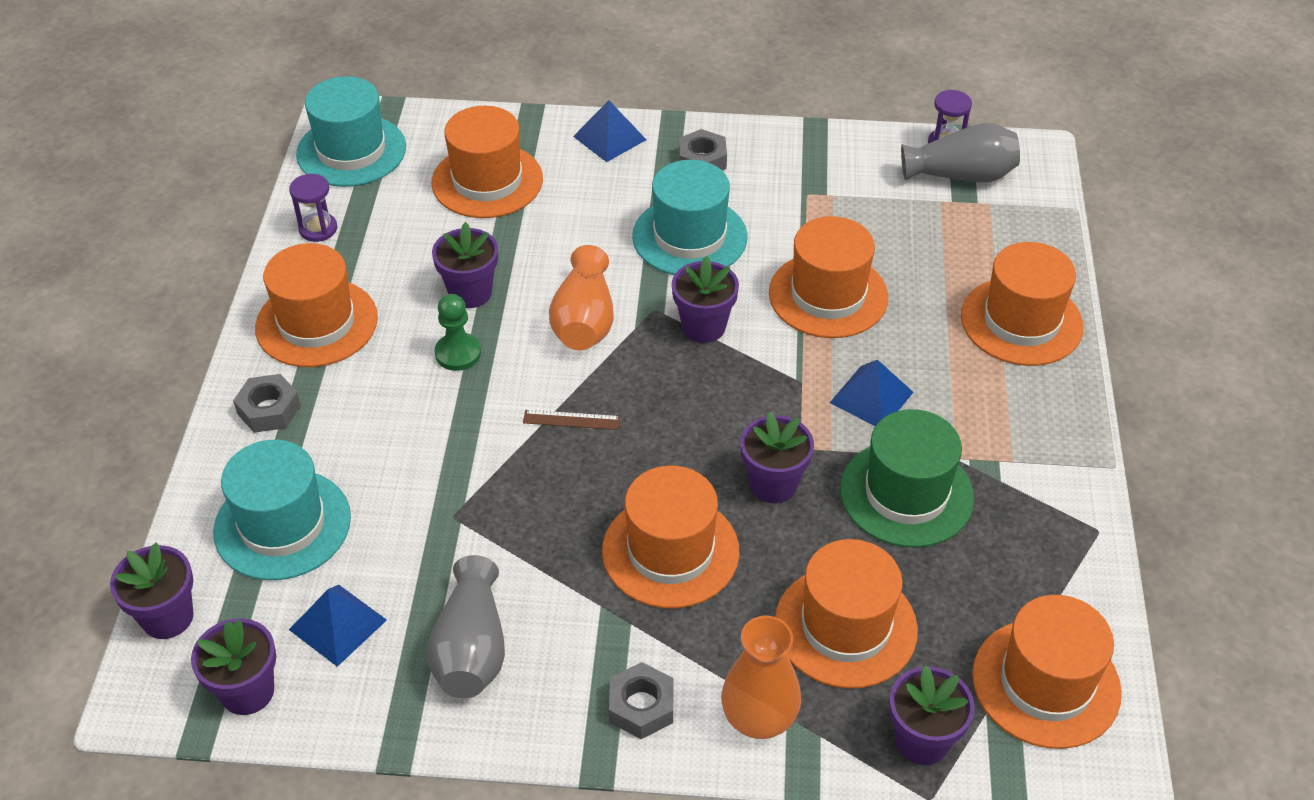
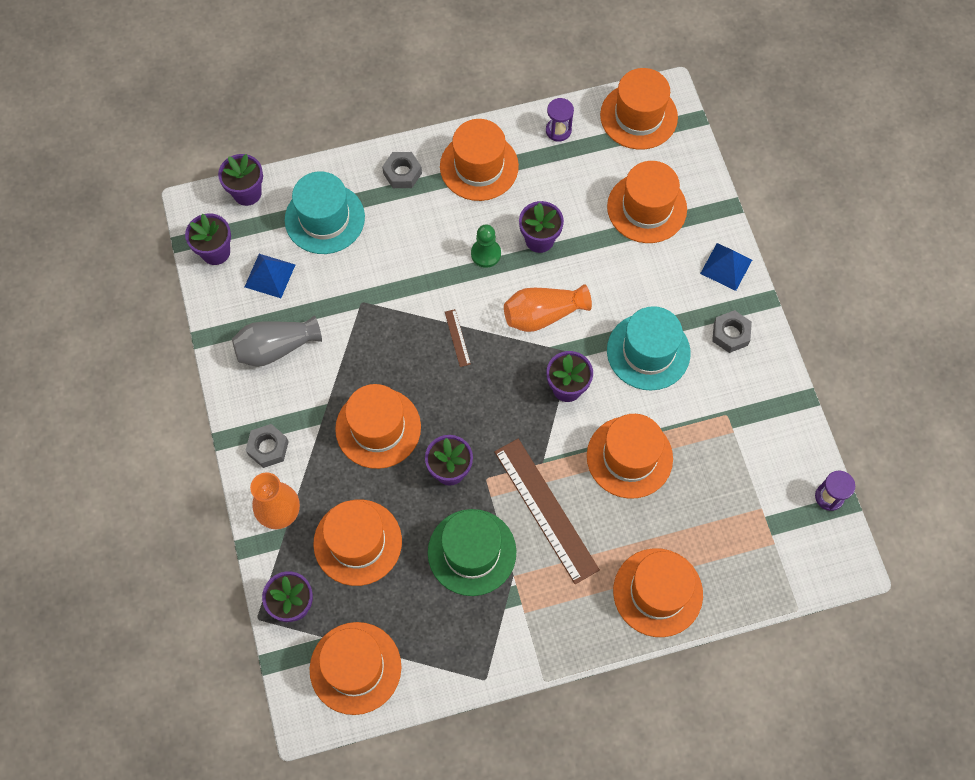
camera: 70 degrees right, 20 degrees up
(351, 151) = (638, 116): turquoise hat -> orange hat
(871, 397) = (546, 510): blue pyramid -> brown ruler
(961, 175) = (797, 516): grey vase -> none

